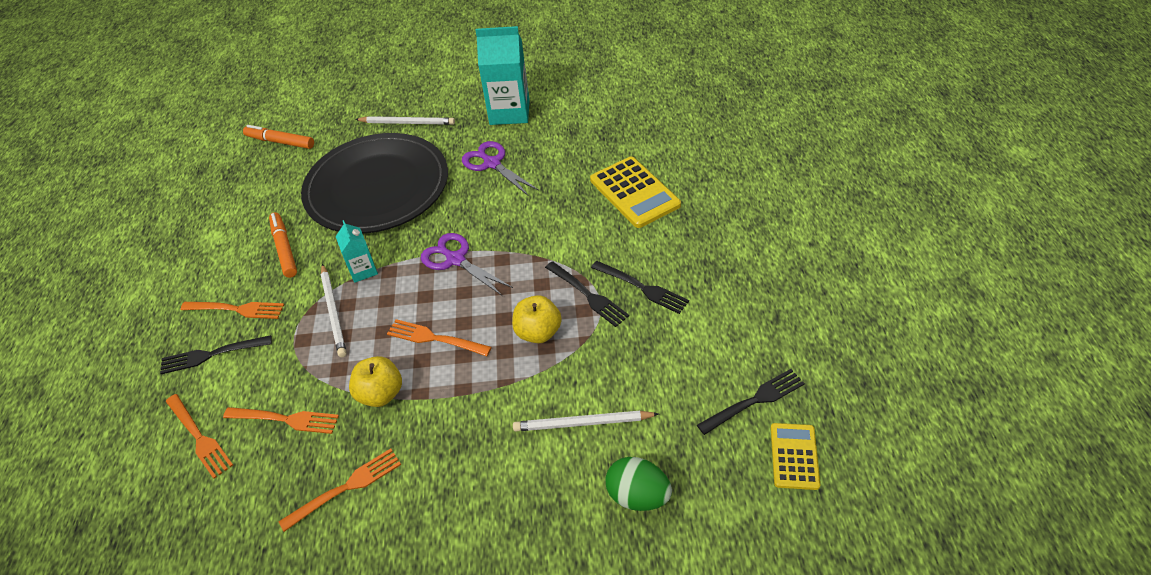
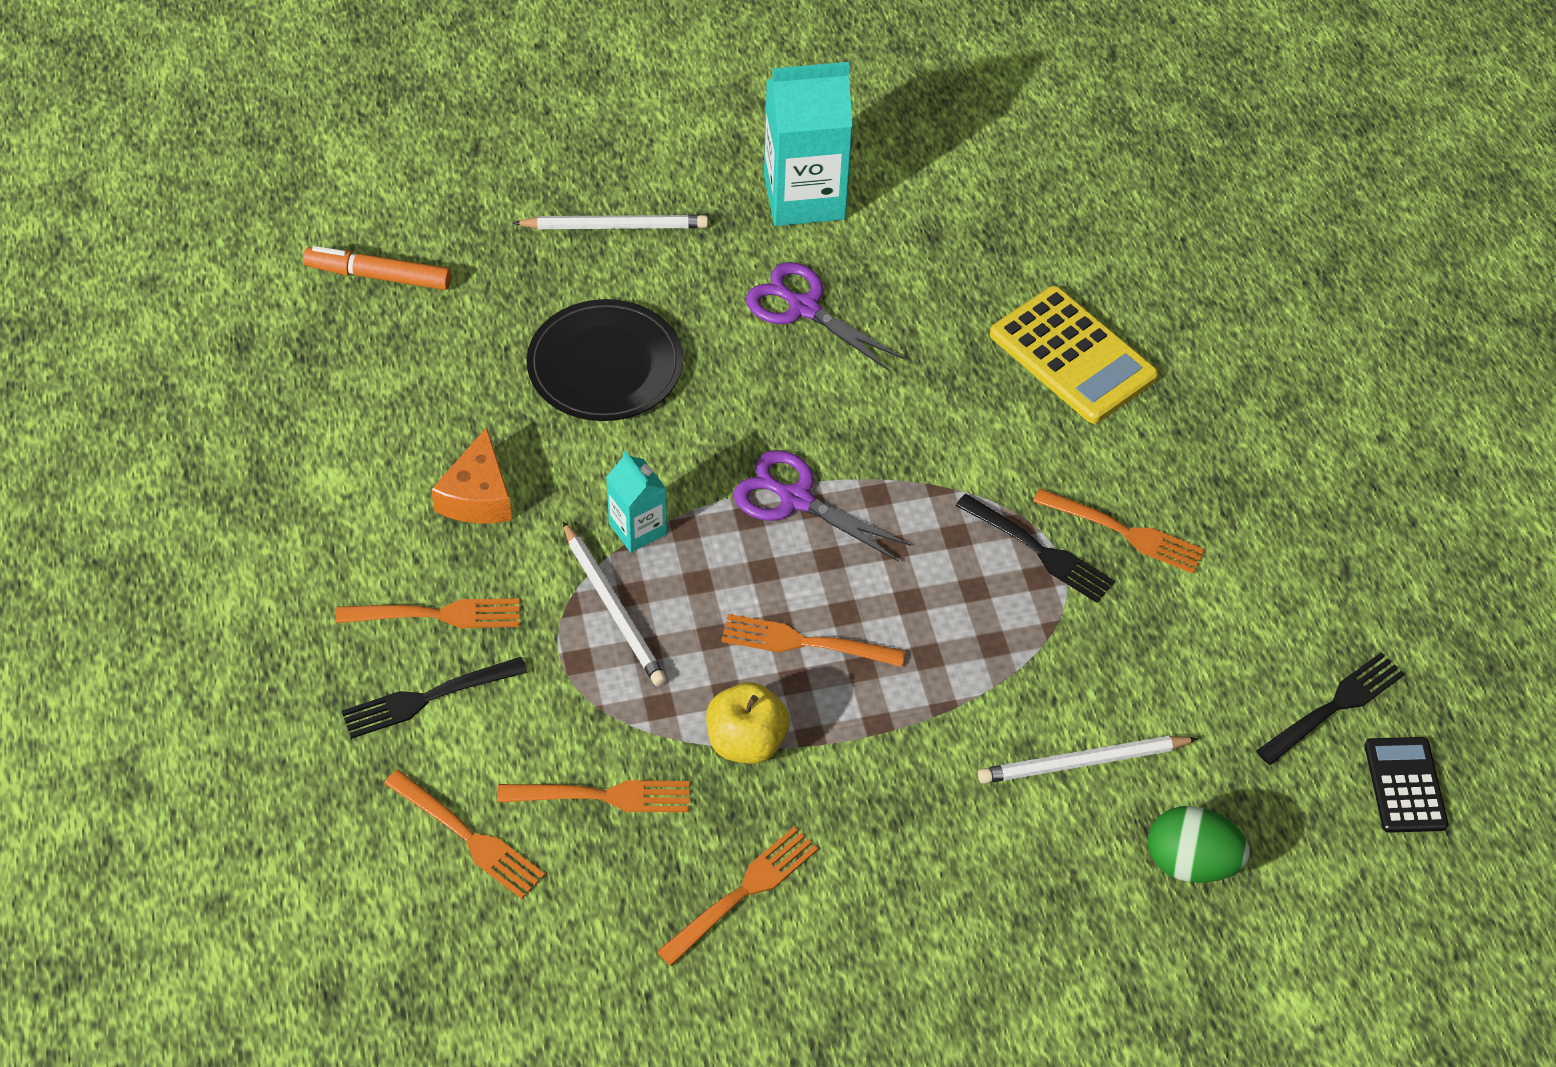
camera: 15 degrees left, 5 degrees up
(284, 249) = (477, 496): orange marker -> orange cheese
(377, 187) = (605, 365): black plate -> black plate, size x0.58
(538, 332) = (974, 620): yellow apple -> none
(642, 288) = (1124, 532): black fork -> orange fork
(794, 456) = (1405, 785): yellow calculator -> black calculator

